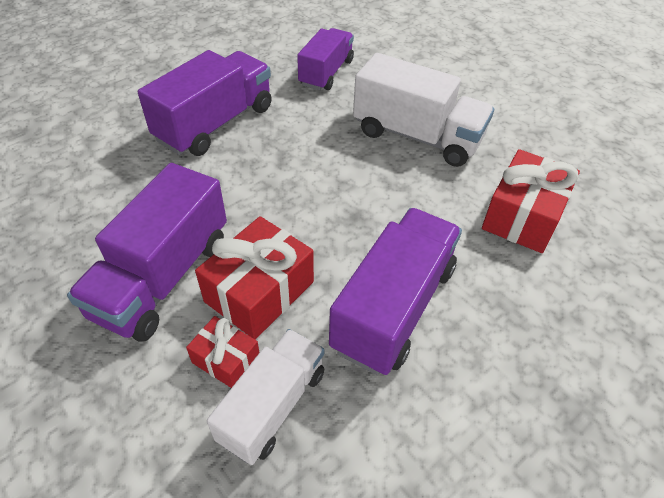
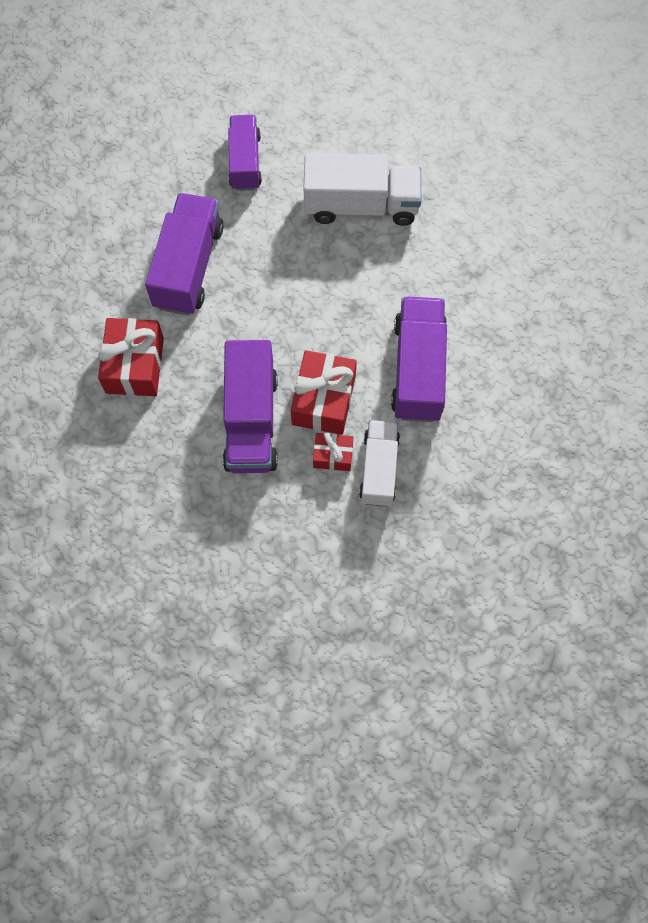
camera: 25 degrees left, 20 degrees up
(523, 216) = (473, 252): red gift -> red gift (135, 365)

